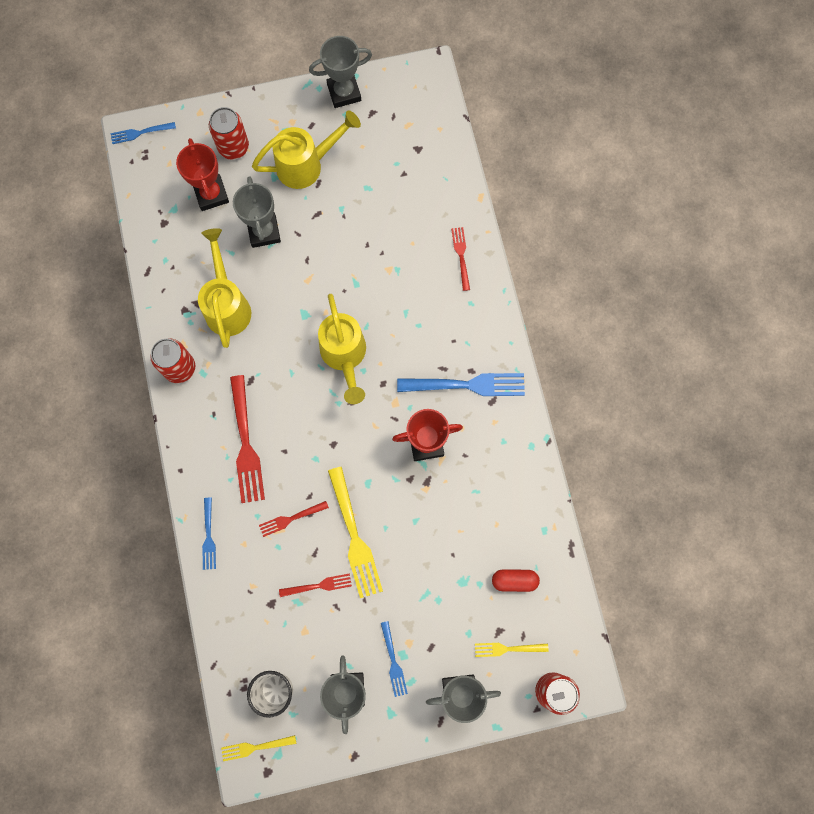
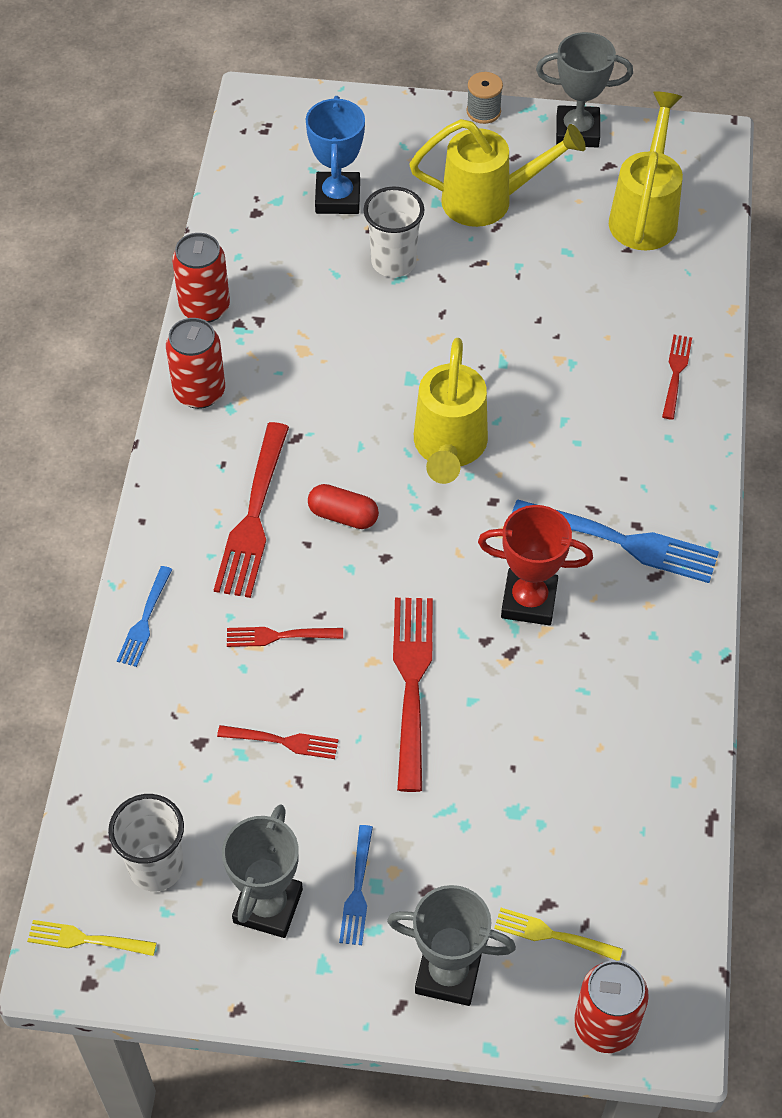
camera: 20 degrees right, 20 degrees down
(140, 133) = (270, 102): blue fork -> none
(211, 194) = (337, 198): red trophy -> blue trophy
(227, 304) = (303, 334): yellow watering can -> yellow watering can (645, 213)
(233, 147) = (393, 152): red can -> red can (204, 307)
(264, 232) = (393, 262): grey trophy -> white cup
(279, 96) = (483, 111): none -> grey spool
(354, 537) = (367, 692): yellow fork -> none
(378, 522) = (412, 683): none -> red fork
(514, 580) = (600, 838): red capsule -> red capsule (343, 515)

